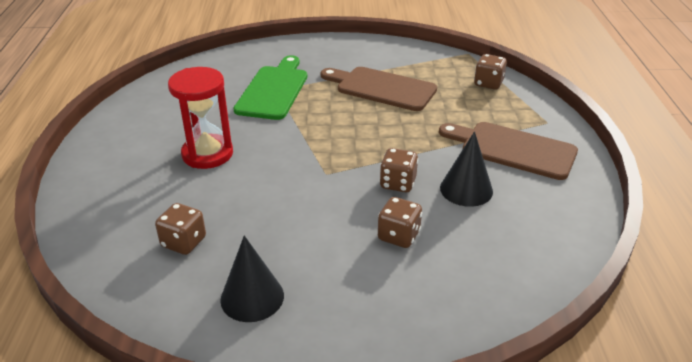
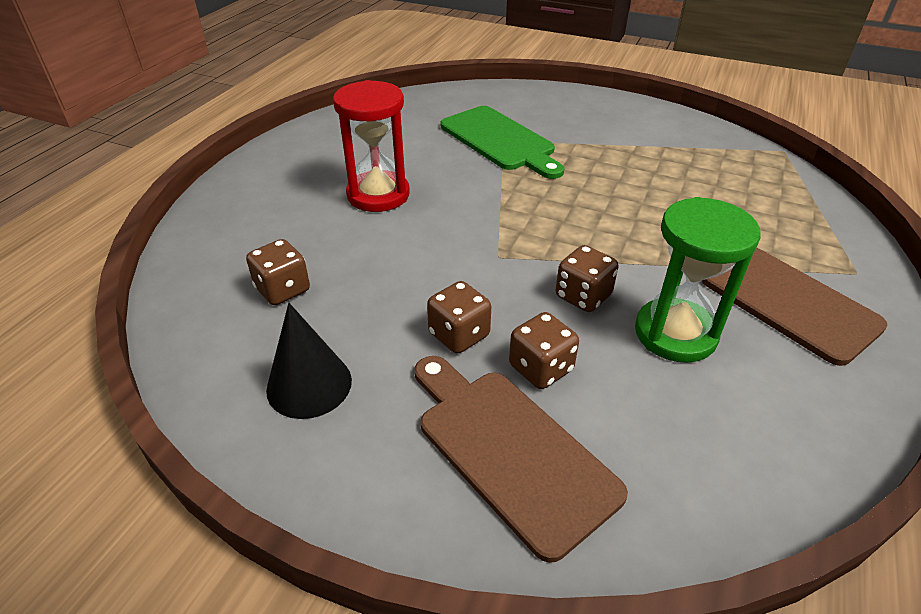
camera: 25 degrees right, 5 degrees up
(273, 90) = (500, 140): green cutting board -> green cutting board turned 105 degrees clockwise
(382, 88) = (636, 169): brown cutting board -> brown cutting board (510, 451)
(466, 189) = (675, 333): black cone -> green hourglass
(488, 83) = (792, 197): brown dice -> brown dice (459, 335)

